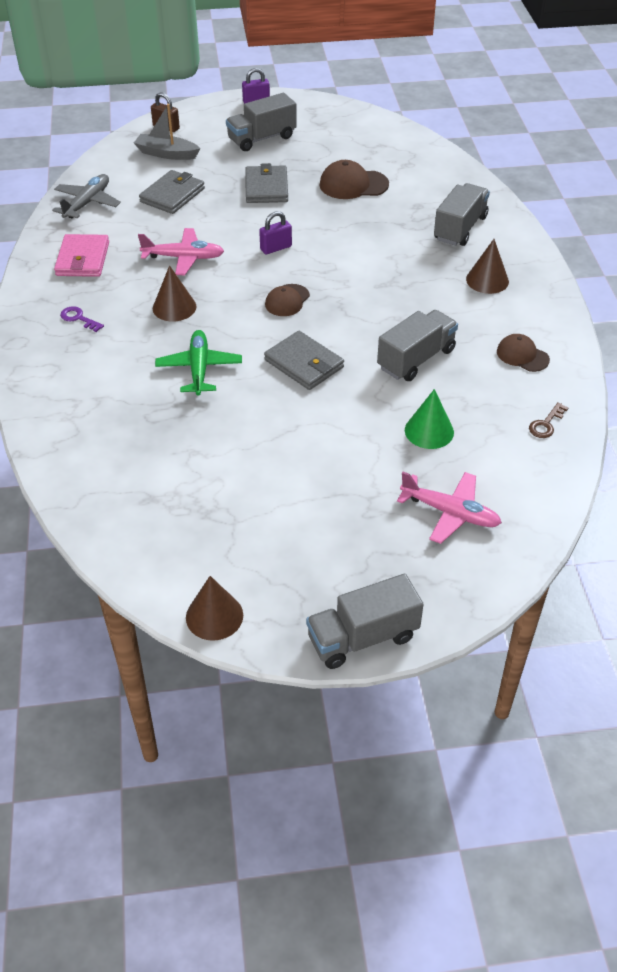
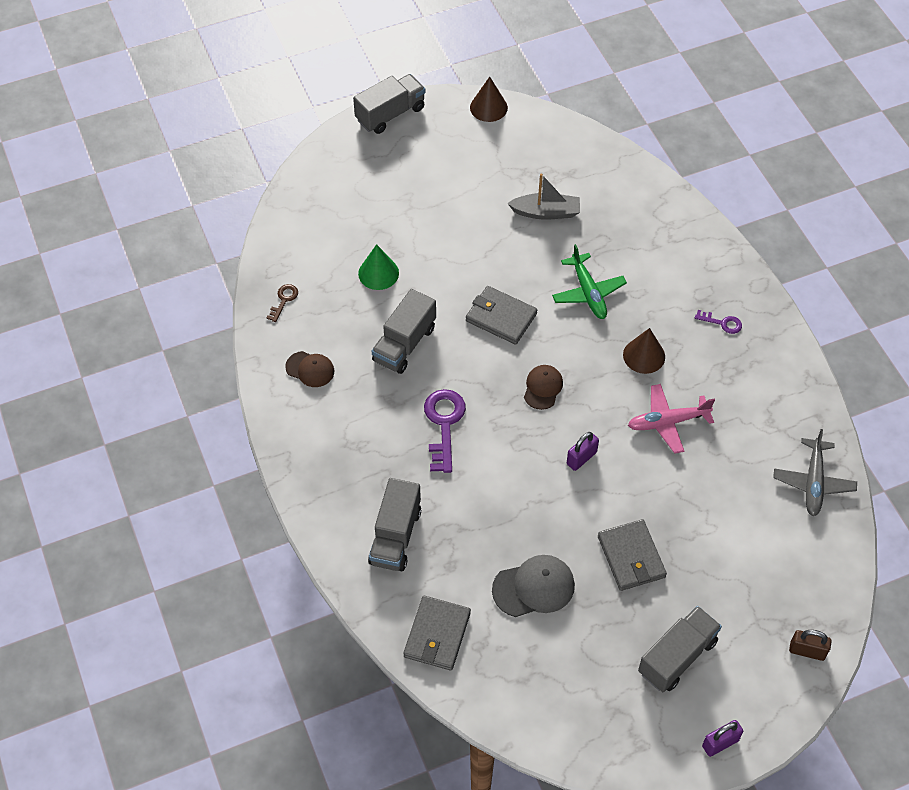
camera: 165 degrees right, 10 degrees up
(83, 259) = (765, 397): pink wallet -> none
(166, 154) = (776, 594): grey boat -> grey boat (546, 212)
(172, 195) = (729, 517): grey wallet -> grey wallet (437, 635)
(353, 184) = (534, 587): brown cap -> grey cap
(394, 291) = (444, 424): none -> purple key
(450, 513) = (349, 208): pink plane -> none
(487, 280) = (354, 460): brown cone -> none

